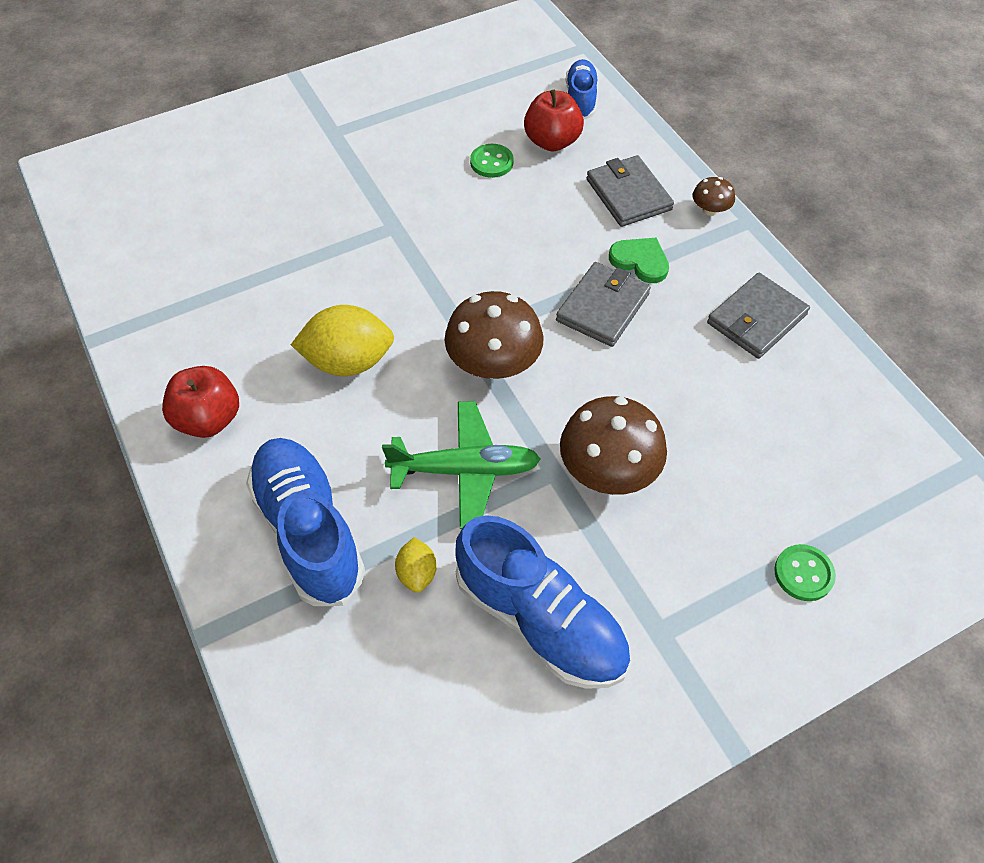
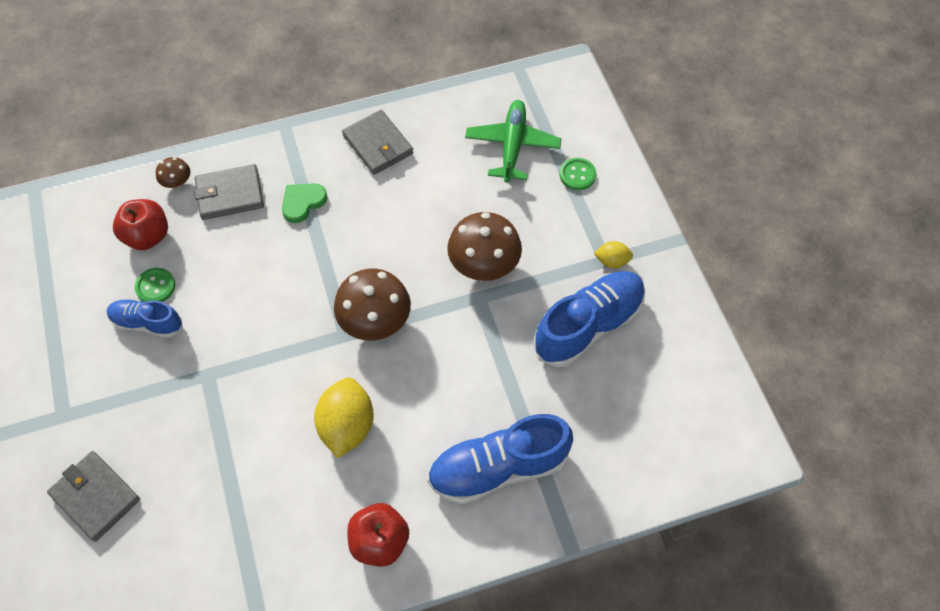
camera: 80 degrees left, 5 degrees up
(417, 573) = (544, 397): yellow lemon -> yellow lemon (612, 261)
(465, 470) = (466, 354): green plane -> green plane (512, 145)
(580, 100) = (103, 204): blue shoe -> blue shoe (147, 323)
(603, 307) = (341, 237): grey wallet -> grey wallet (95, 496)
(710, 210) = (265, 145): brown mushroom -> brown mushroom (177, 181)

